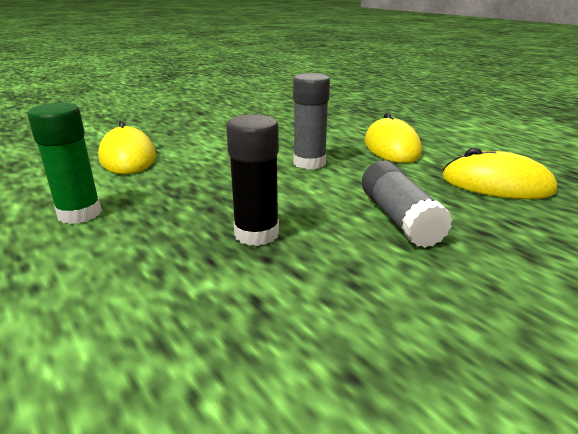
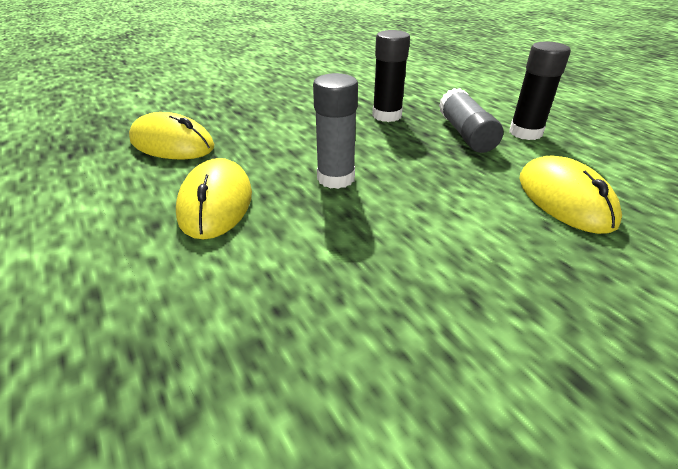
camera: 175 degrees left, 10 degrees up
(79, 214) = (525, 133): green glue stick -> black glue stick
(399, 219) = (285, 120): grey glue stick -> grey glue stick (465, 134)

